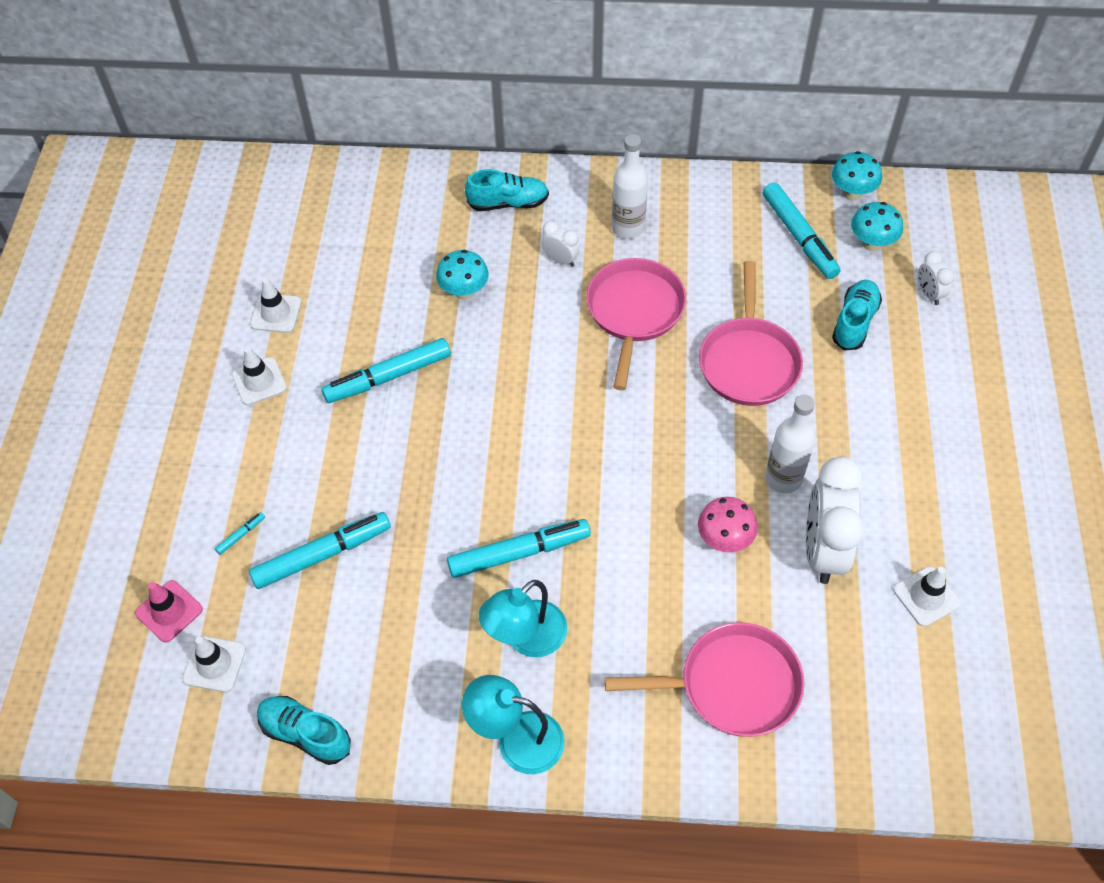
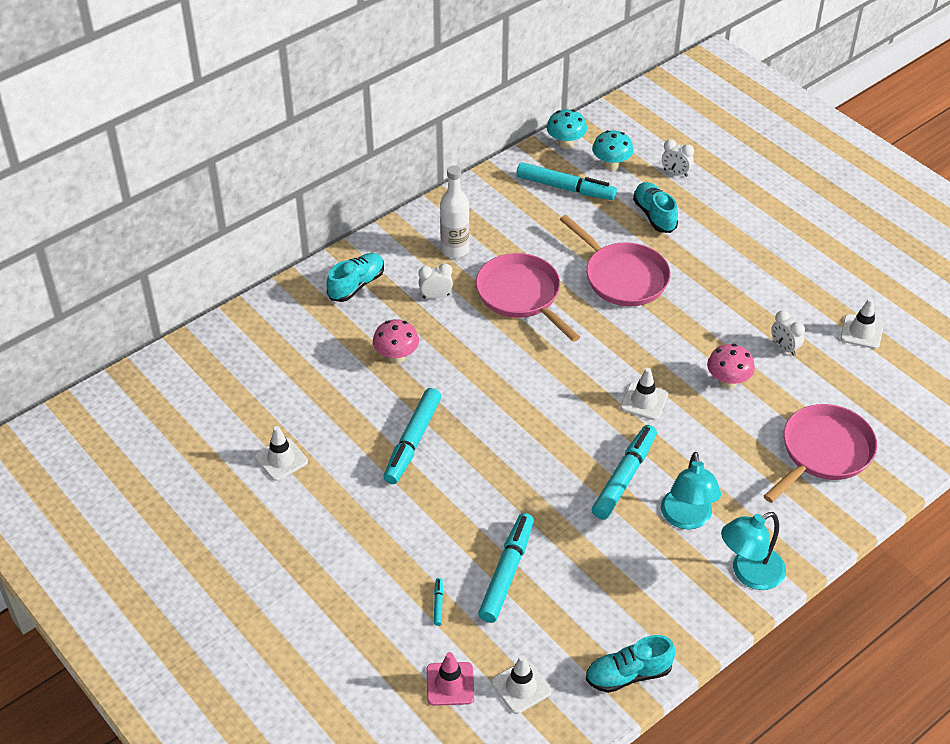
camera: 45 degrees left, 10 degrees down
(259, 381) = (326, 508): white traffic cone -> white traffic cone (644, 401)
(464, 291) = (396, 357): turquoise mushroom -> pink mushroom
(783, 478) = (719, 326): white bottle -> none
(823, 550) = (784, 348): white clock -> white clock, size x0.47

